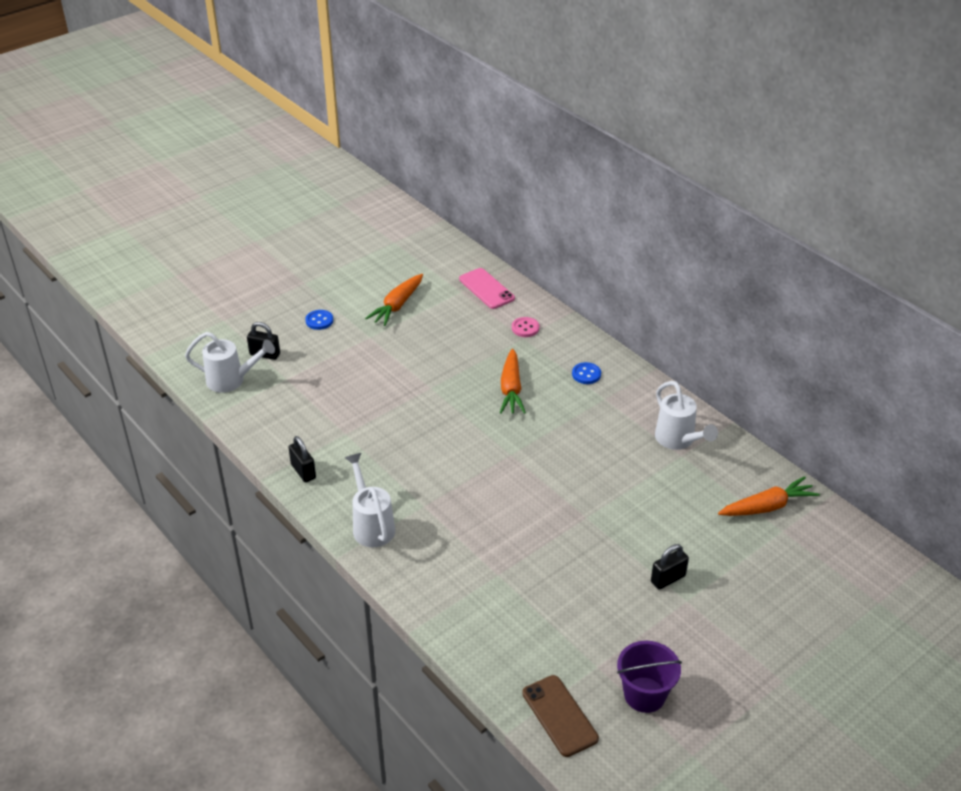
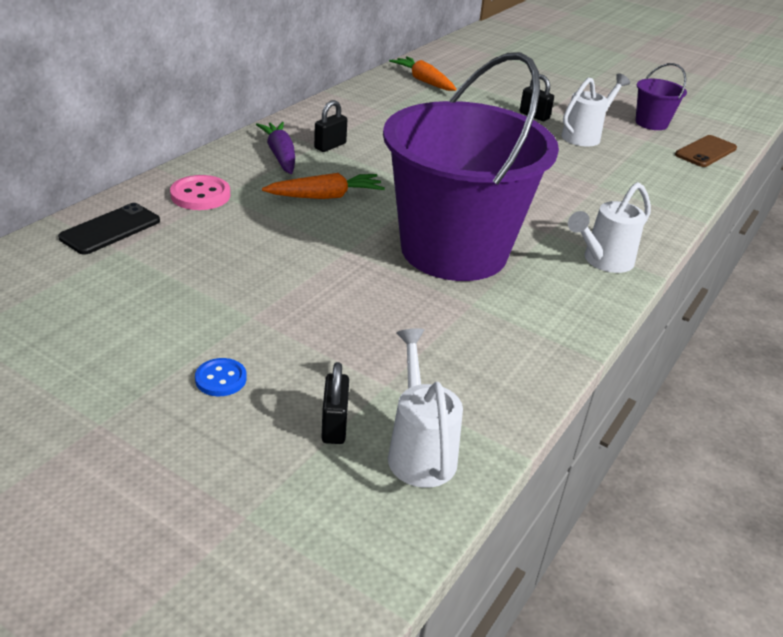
camera: 110 degrees left, 5 degrees down
(303, 471) = (562, 327): black padlock -> black padlock (330, 146)
(397, 305) = (163, 302): orange carrot -> none
(414, 442) = (454, 250): none -> purple bucket
(486, 289) = (110, 229): pink phone -> black phone
(525, 328) = (200, 195): pink button -> pink button, size x1.56
(586, 374) = (280, 155): blue button -> purple carrot
(678, 440) = (363, 112): white watering can -> white watering can (585, 136)

